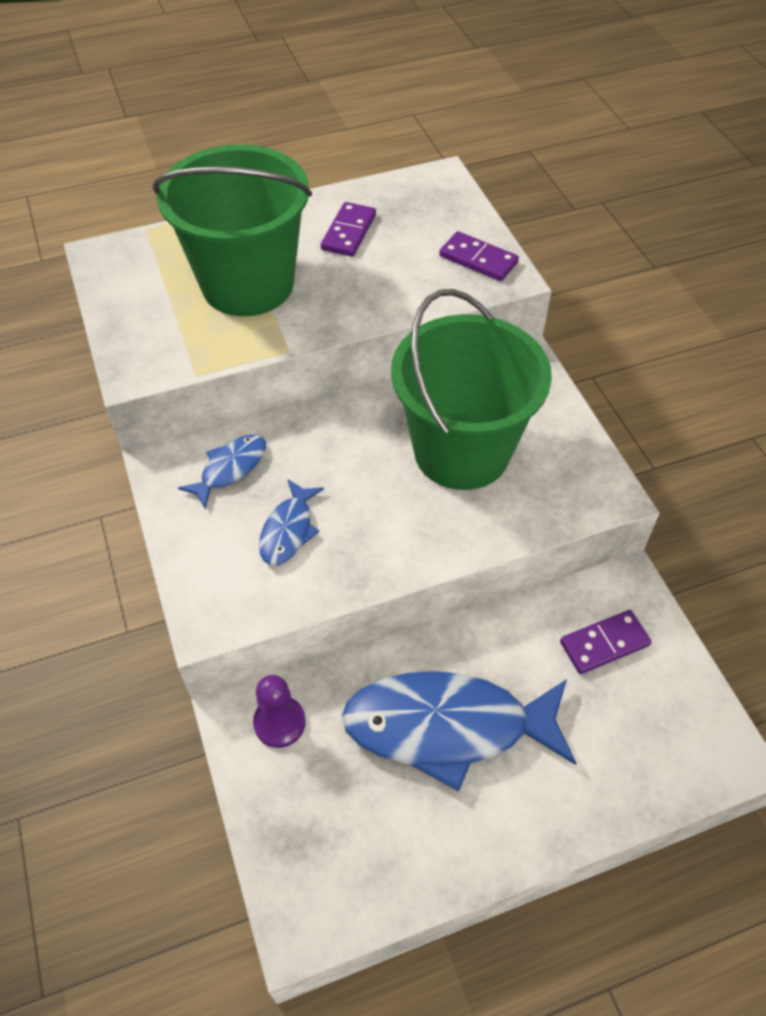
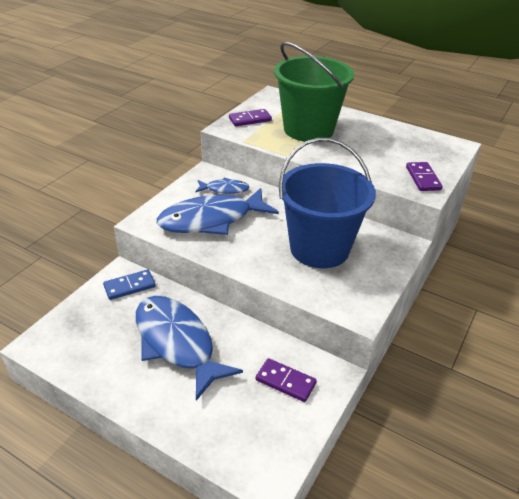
camera: 50 degrees right, 15 degrees down
(279, 722) = (129, 286): purple pawn -> blue domino
(288, 530) = (211, 220): blue fish -> blue fish, size x2.08
(349, 232) = (379, 138): purple domino -> purple domino (250, 119)
(461, 451) = (319, 248): green bucket -> blue bucket

